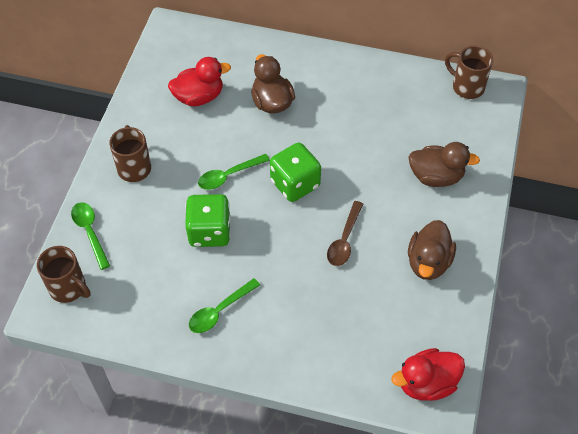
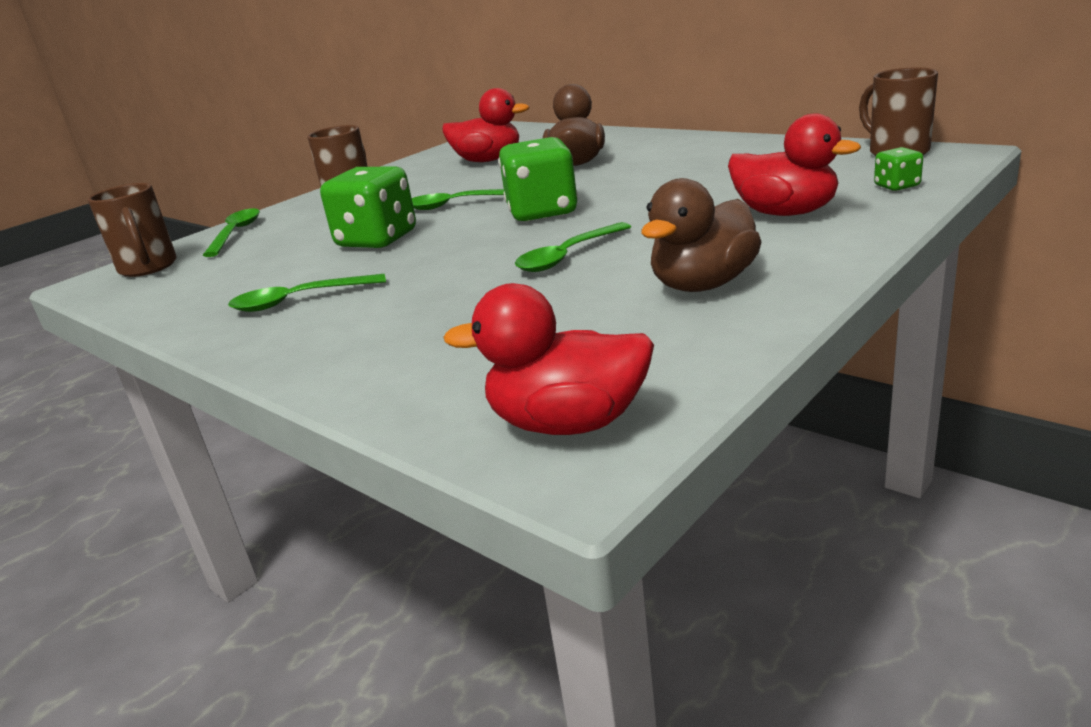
camera: 30 degrees right, 30 degrees down
(344, 240) = (568, 256): brown spoon -> green spoon
(436, 176) = (785, 213): brown duck -> red duck
(480, 138) = (896, 186): none -> green dice

